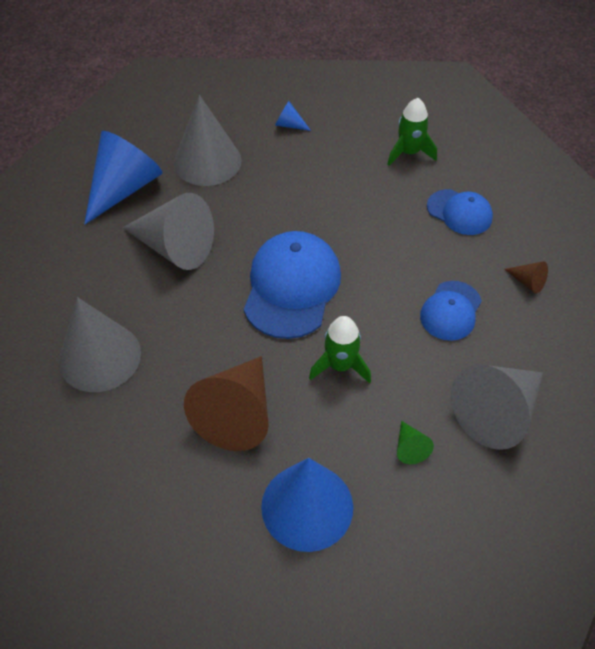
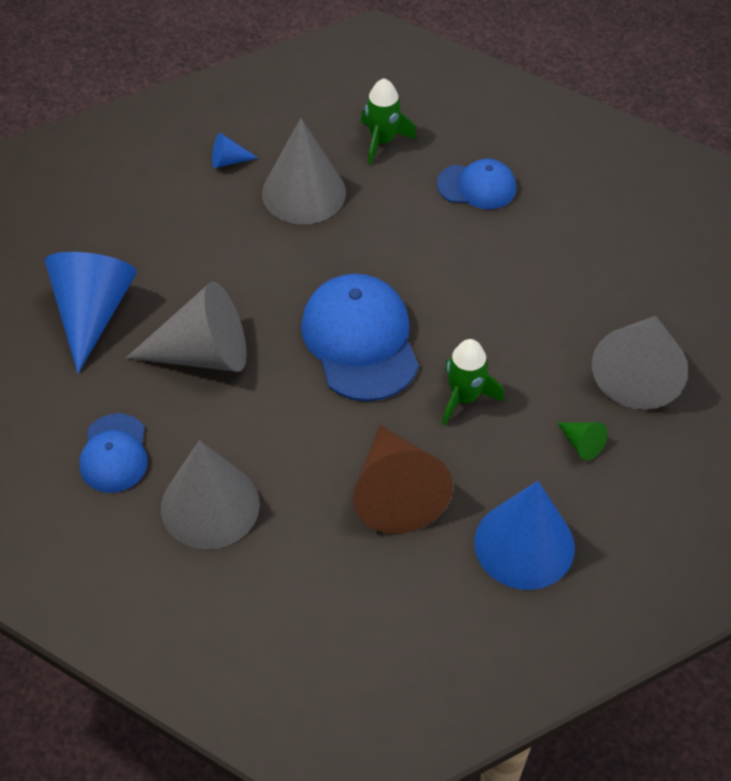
camera: 30 degrees left, 0 degrees up
(207, 161) = (166, 241): grey cone -> grey cone (304, 192)
(450, 311) = (534, 294): blue cap -> blue cap (114, 454)
(527, 282) = (588, 232): brown cone -> none

